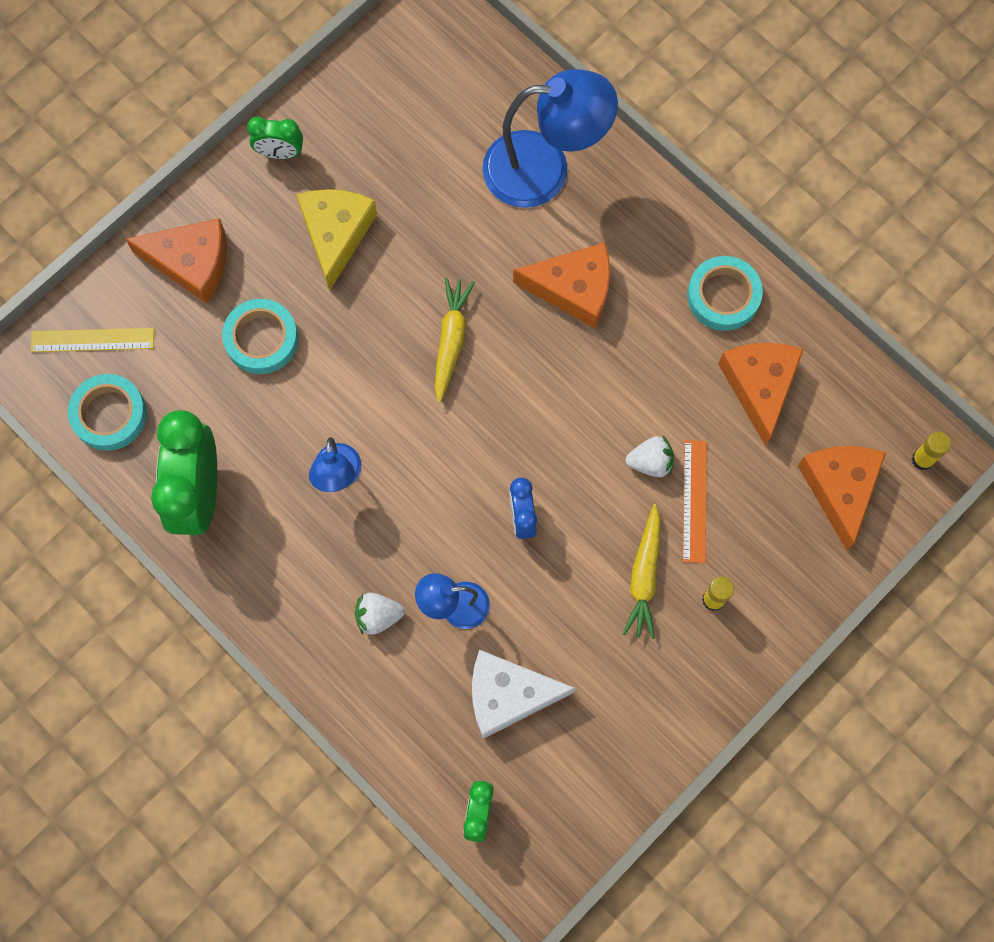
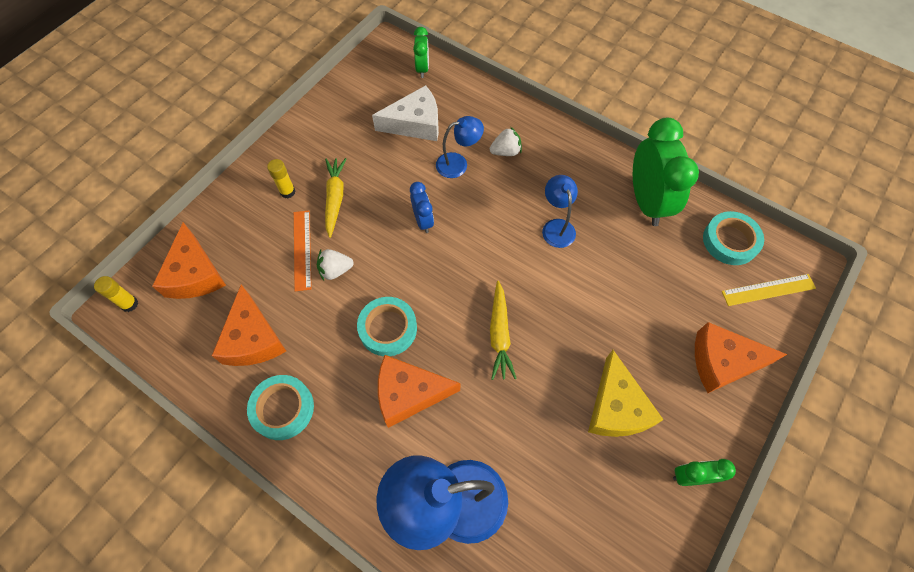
camera: 170 degrees right, 10 degrees down
(261, 339) = (644, 311): turquoise tape -> turquoise tape (388, 328)

